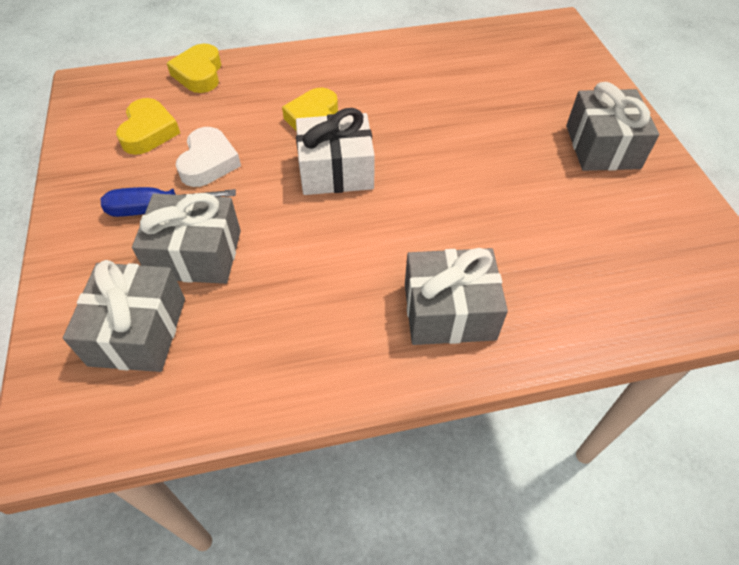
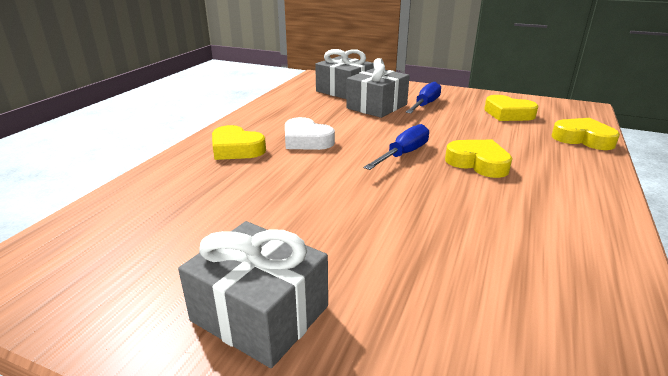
camera: 125 degrees right, 25 degrees down
(208, 162) = (456, 122): white heart -> white heart (306, 140)
(336, 171) = (403, 154): white gift -> blue screwdriver
(449, 311) = (236, 149): grey gift -> yellow heart

